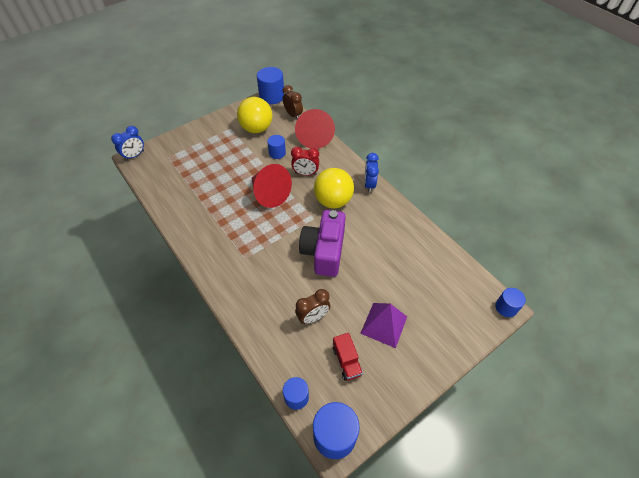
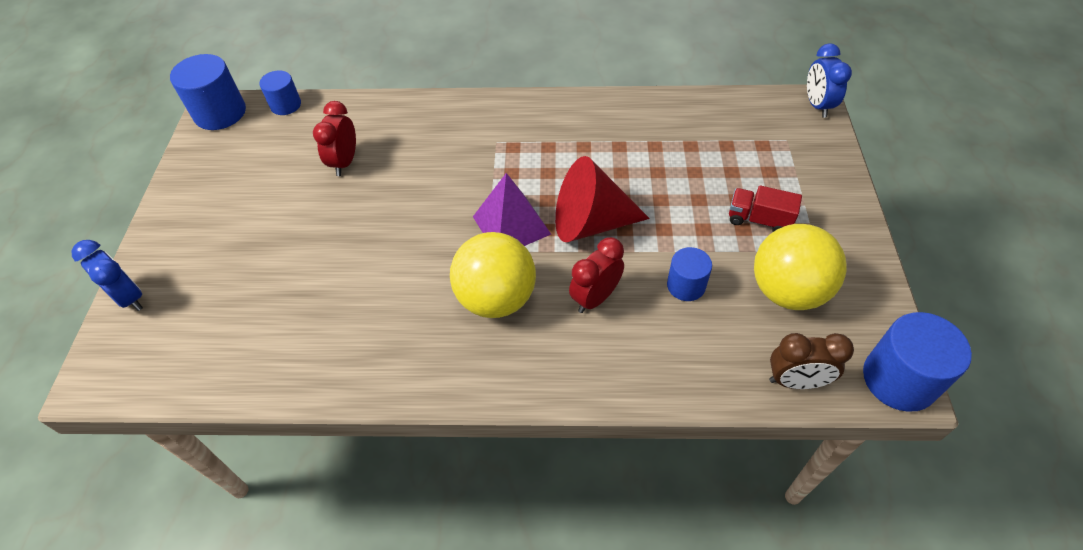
camera: 130 degrees right, 0 degrees up
(313, 317) = (344, 162): brown clock -> red clock
(314, 137) = (688, 376): red cone -> none
(324, 251) = (418, 227): purple camera -> none
(346, 361) = (263, 161): red truck -> red truck (759, 220)
(369, 185) = (479, 380): blue clock -> blue clock (130, 297)
(384, 325) = (253, 222): purple pyramid -> purple pyramid (511, 225)
(506, 307) = (88, 383): blue cylinder -> none

